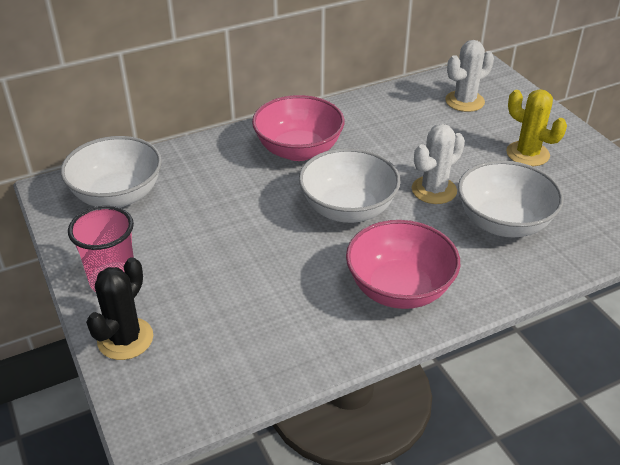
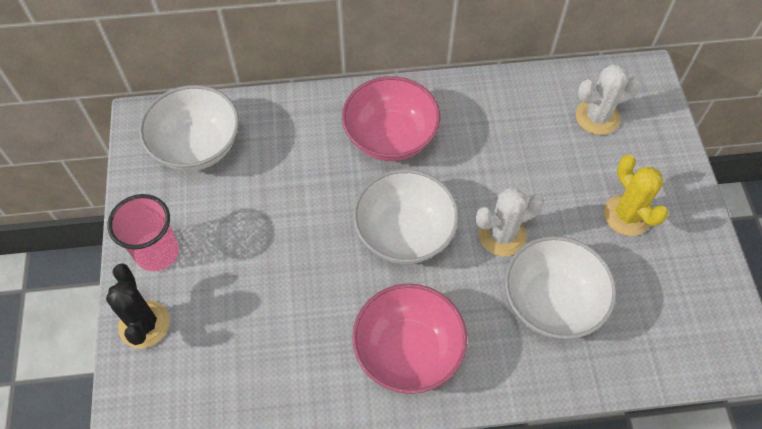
camera: 20 degrees right, 20 degrees up
(125, 339) = (144, 324): black cactus -> black cactus turned 60 degrees counterclockwise

